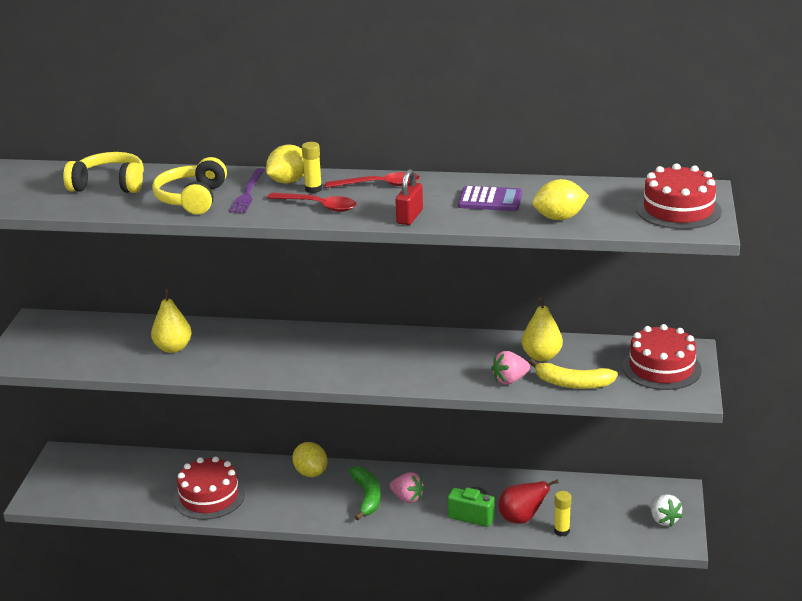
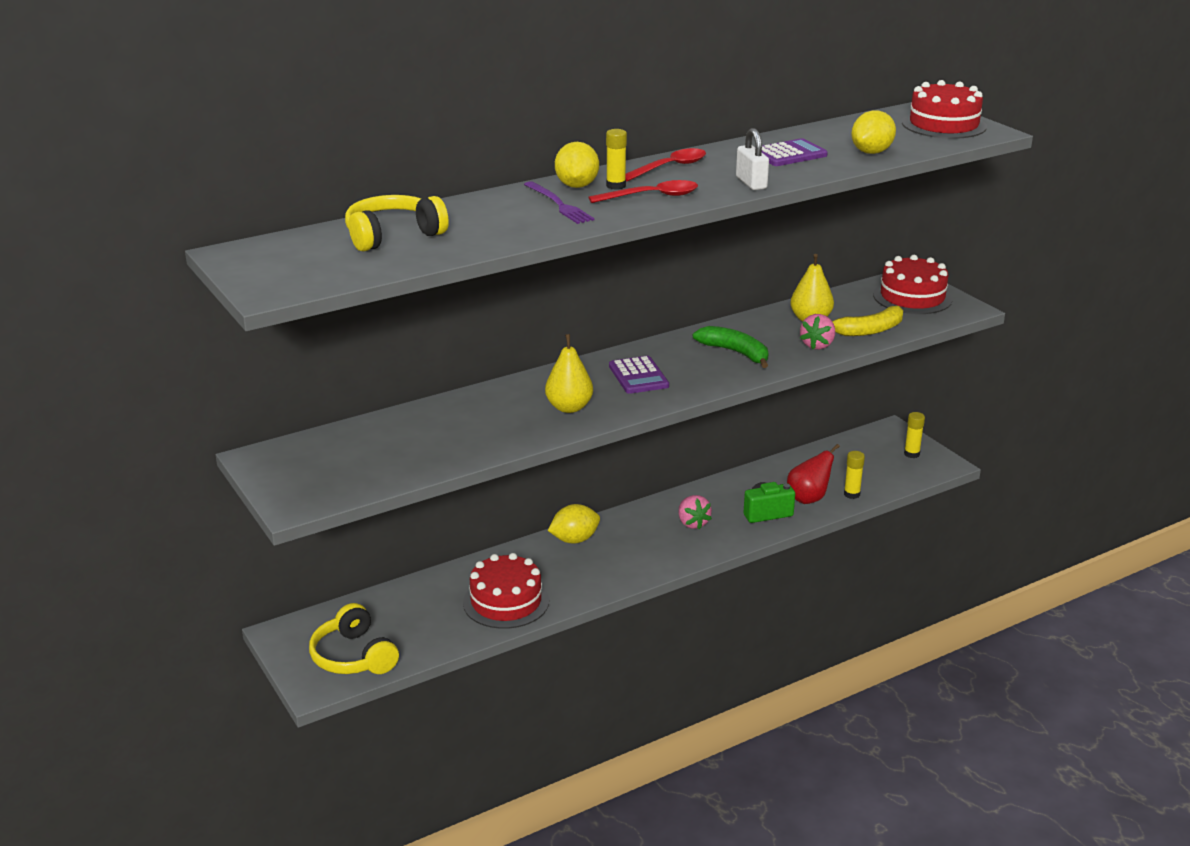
camera: 40 degrees left, 0 degrees up
(173, 348) = (465, 428): yellow pear -> yellow pear (569, 407)
(192, 199) = (513, 223): yellow headphones -> yellow headphones (354, 656)
(311, 473) = (574, 540): yellow lemon -> yellow lemon turned 45 degrees counterclockwise
(339, 354) = (638, 376): none -> purple calculator
(367, 497) = (656, 537): green banana -> green banana (735, 353)
(407, 498) = (692, 523): pink strawberry -> pink strawberry turned 75 degrees clockwise
(409, 217) = (751, 183): red padlock -> white padlock
(663, 520) = (911, 454): white strawberry -> yellow glue stick

